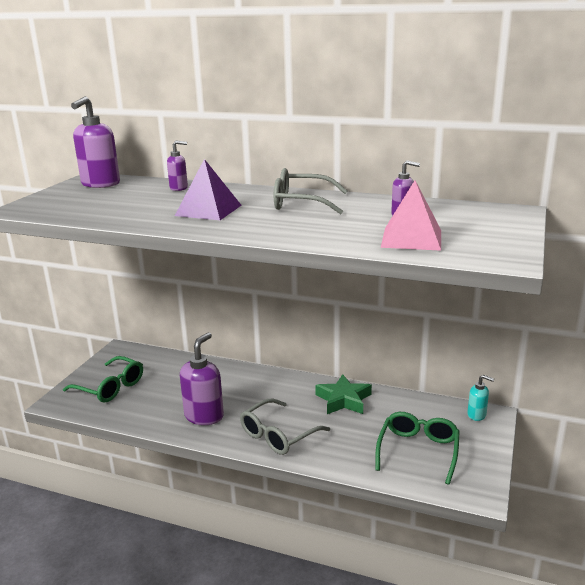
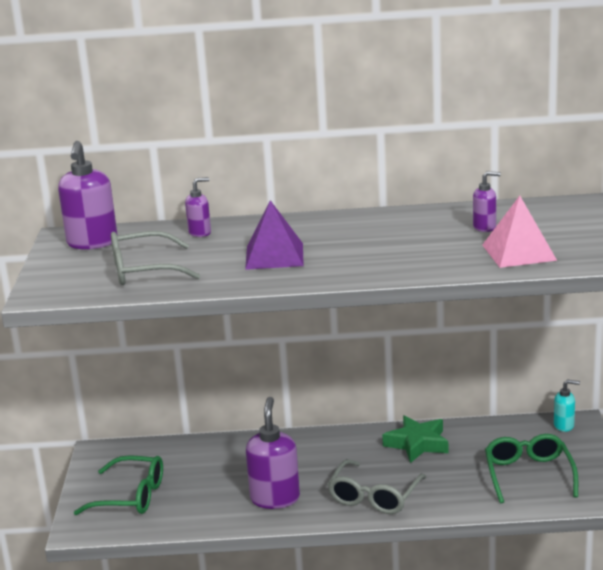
camera: 20 degrees left, 0 degrees up
(301, 203) = (365, 229): grey glasses -> grey glasses (143, 270)

